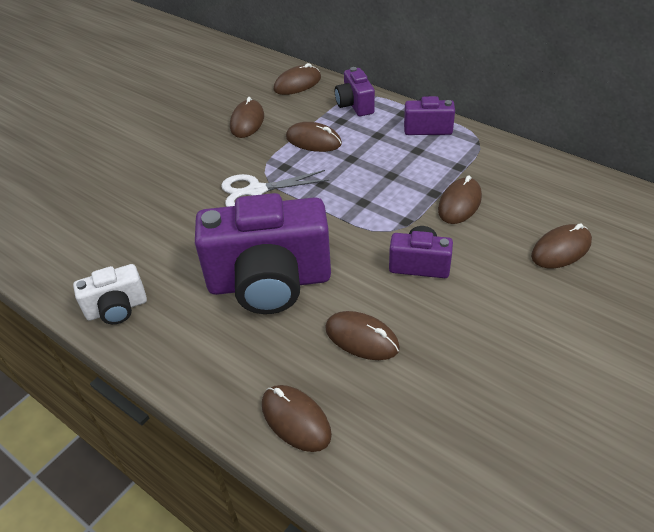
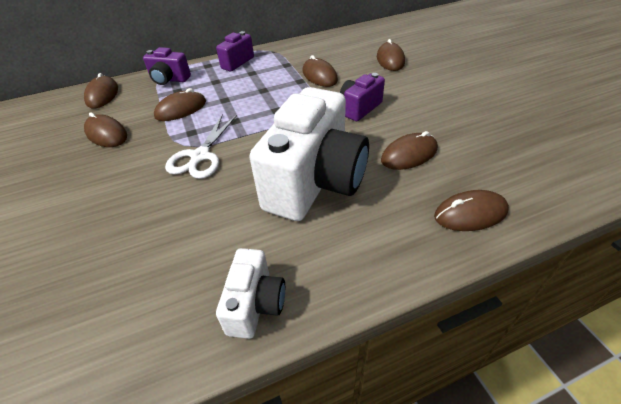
camera: 60 degrees left, 0 degrees up
(269, 282) = (315, 182): purple camera -> white camera

